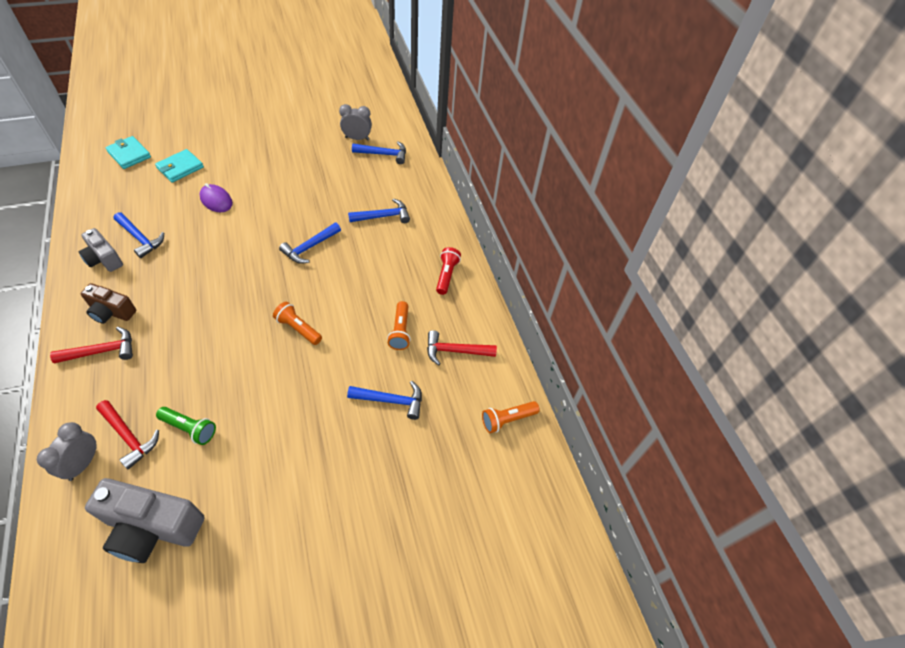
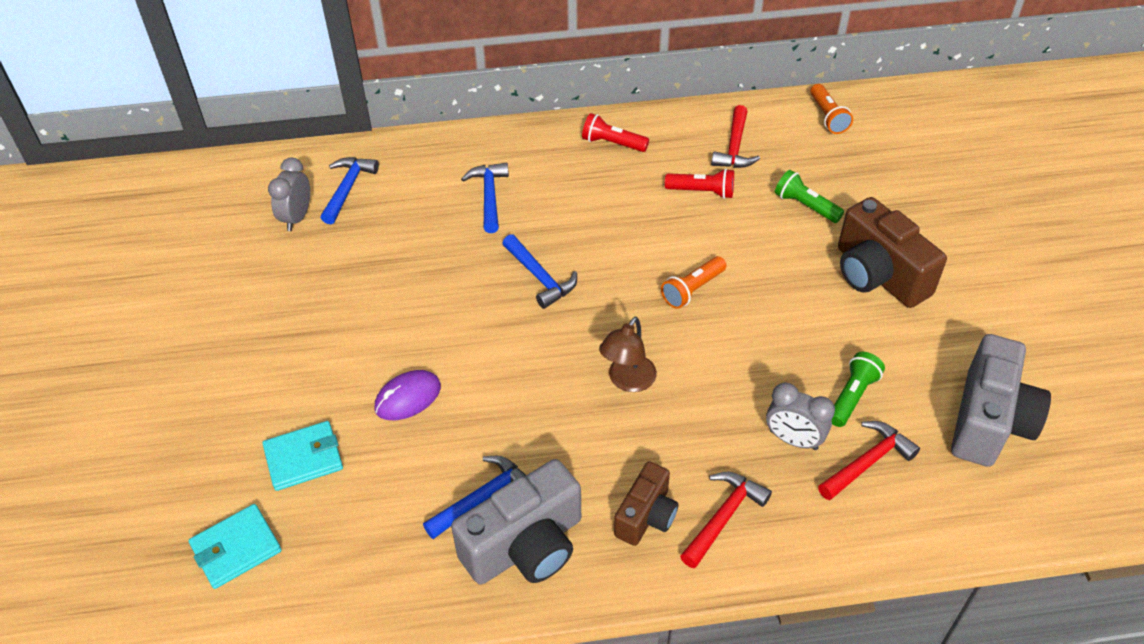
camera: 75 degrees left, 5 degrees down
(83, 463) = (911, 509): grey clock -> grey clock (793, 440)
(102, 351) = (723, 517): red hammer -> red hammer turned 45 degrees clockwise
(104, 259) = (525, 546): grey camera -> grey camera, size x1.67
(180, 168) = (304, 458): turquoise wallet -> turquoise wallet turned 75 degrees counterclockwise
(218, 297) = (627, 381): none -> brown lamp
(313, 452) = (878, 275): none -> brown camera
(391, 400) = (805, 206): blue hammer -> green flashlight
(400, 331) = (702, 192): orange flashlight -> red flashlight

